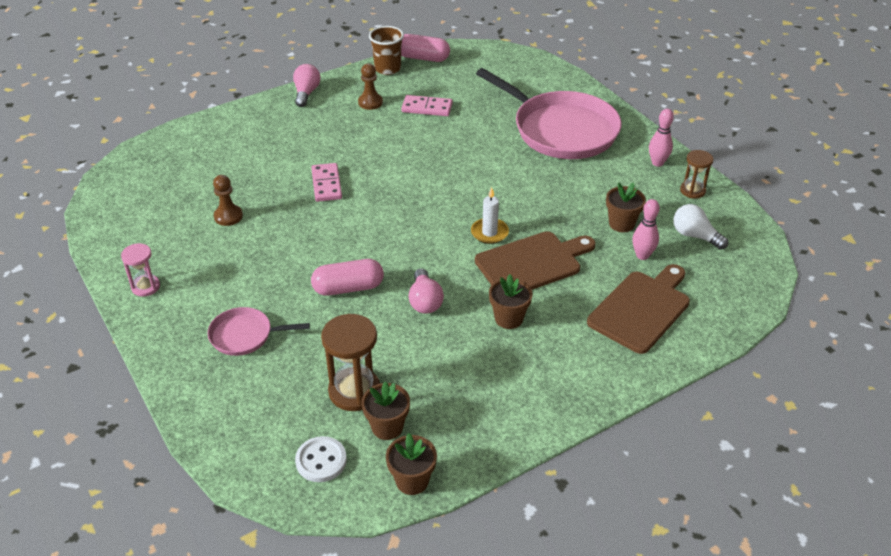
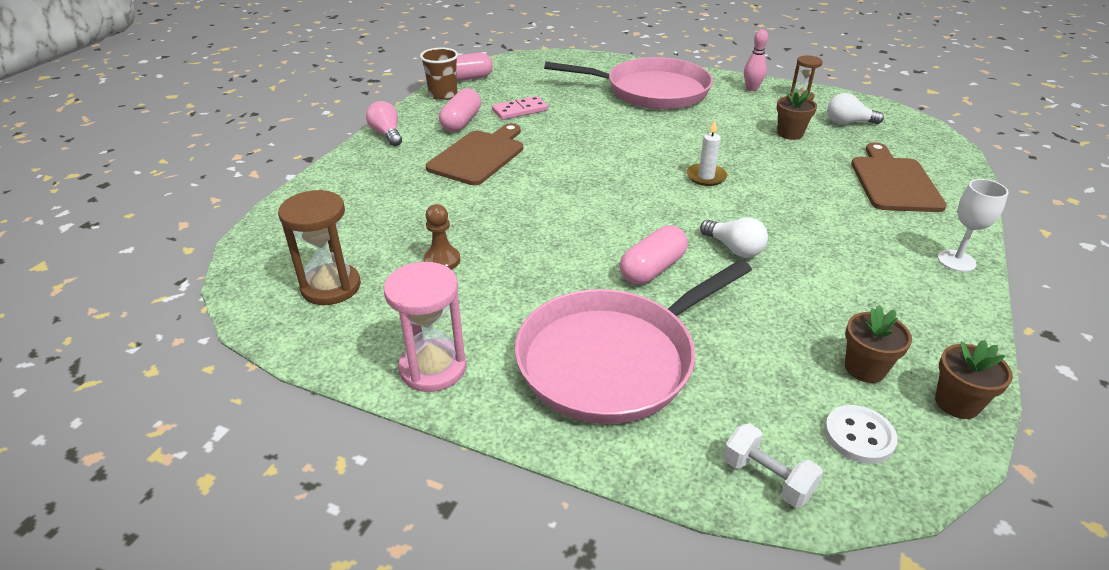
camera: 35 degrees left, 5 degrees down
(145, 287) = (433, 368): pink hourglass -> pink hourglass, size x1.66
(237, 449) = (767, 478): none -> white dumbbell
(244, 335) = (612, 360): pink pan -> pink pan, size x2.11
(326, 184) = (508, 196): pink domino -> none
(354, 391) = (790, 353): brown hourglass -> brown hourglass (331, 287)
(370, 102) = (461, 122): brown pawn -> pink capsule
(425, 301) = (734, 249): pink light bulb -> white light bulb
(509, 318) = (818, 231): brown flower pot -> none
(532, 263) = (771, 184): brown cutting board -> brown cutting board (479, 156)
(580, 396) = (956, 261): none -> white goblet
(642, 255) = (836, 148): pink bowling pin -> none

